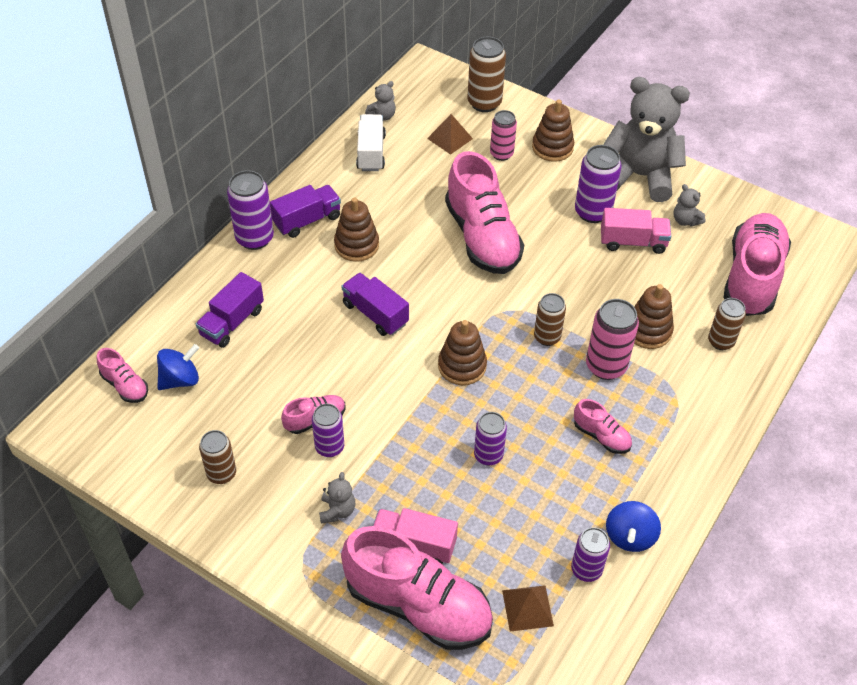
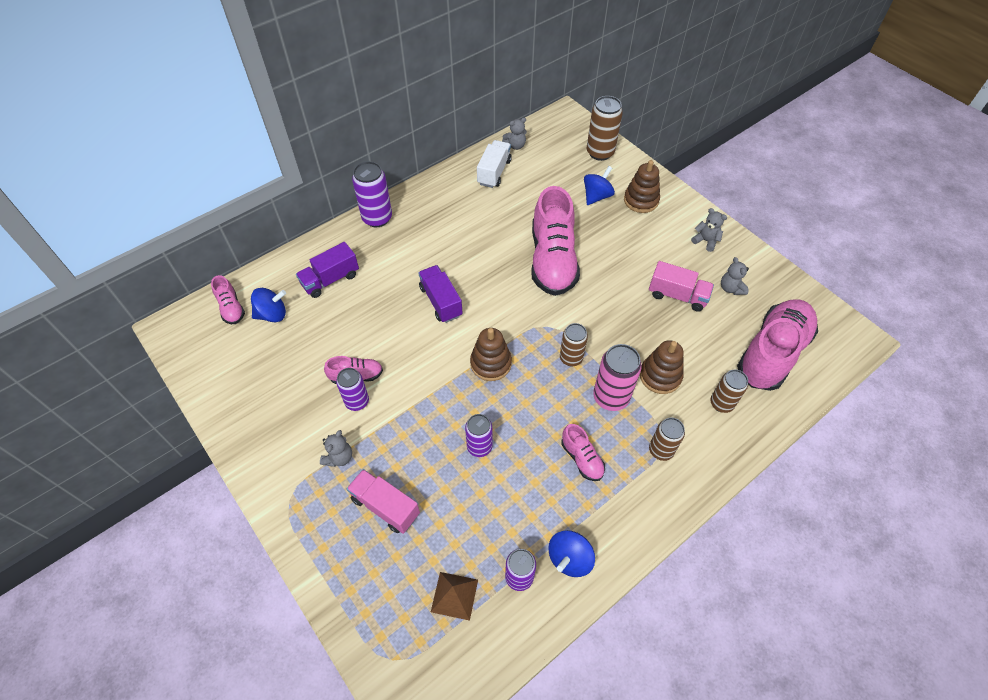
camera: 20 degrees right, 5 degrees up
(221, 474) = (267, 399): brown can -> brown can (661, 450)
(307, 220) = (422, 214): purple truck -> none
(356, 245) = (451, 242): brown stacking toy -> none
(418, 605) = (365, 562): pink shoe -> none
(450, 138) = (560, 175): brown pyramid -> none
(501, 154) = (597, 196): pink can -> blue spinning top
(592, 212) = (653, 262): purple can -> none
(640, 176) = (705, 241): grey teddy bear -> grey teddy bear, size x0.40

